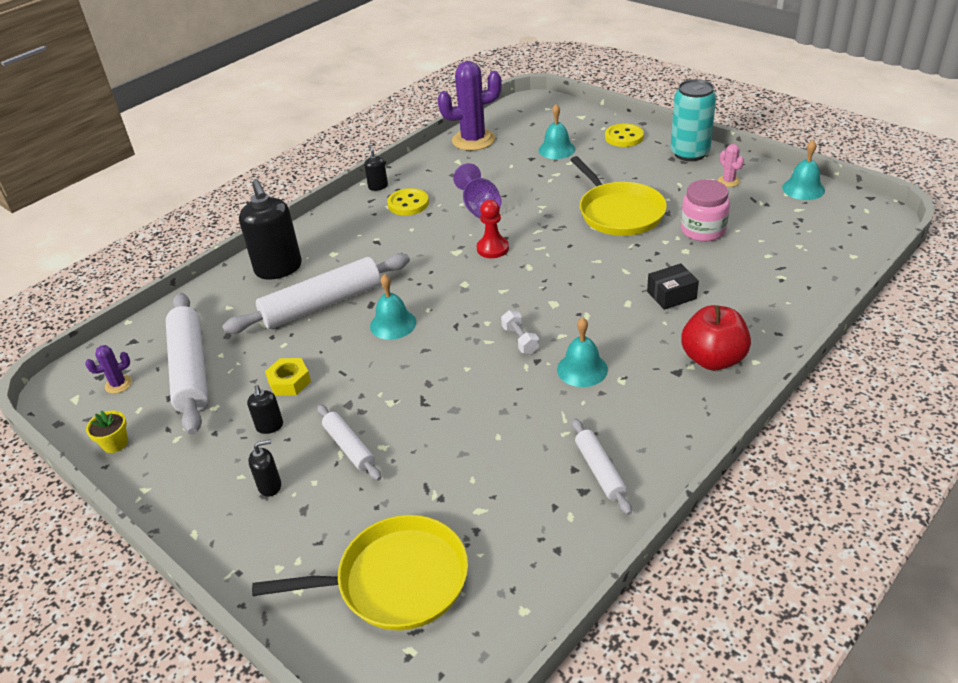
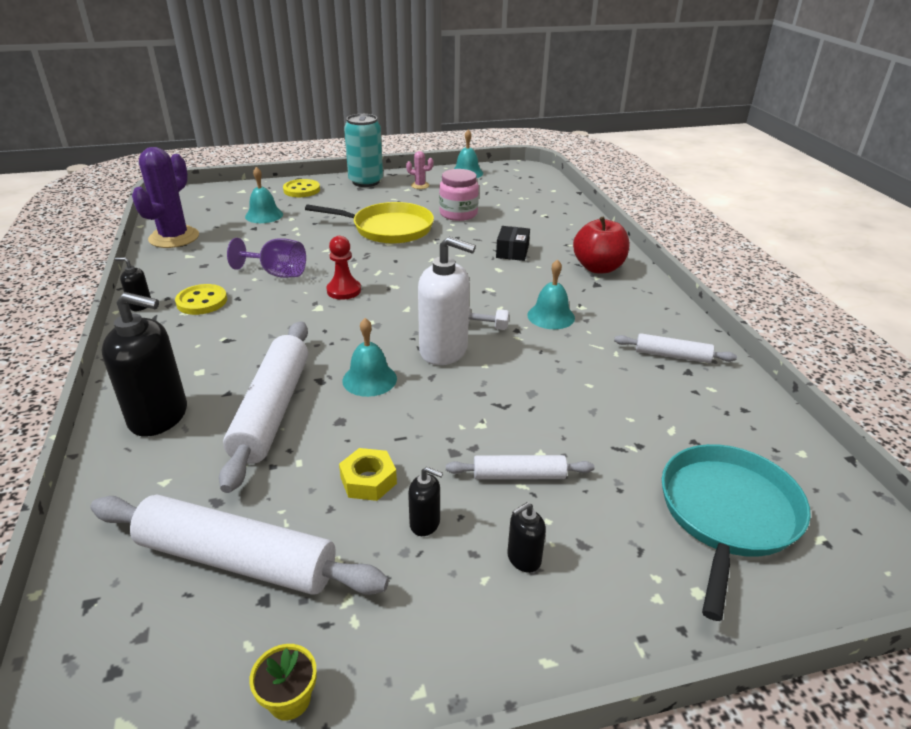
camera: 60 degrees left, 5 degrees down
(118, 384) = (163, 652): purple cactus -> none
(270, 486) = (523, 558): black soap dispenser -> black soap dispenser turned 135 degrees counterclockwise
(396, 580) = (727, 514): yellow pan -> turquoise pan
(464, 338) = (444, 350): none -> white soap dispenser

